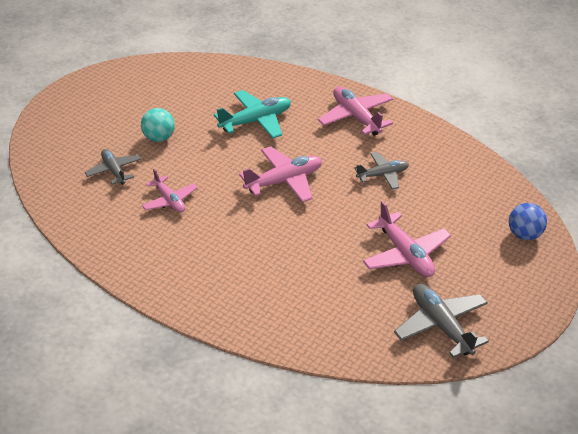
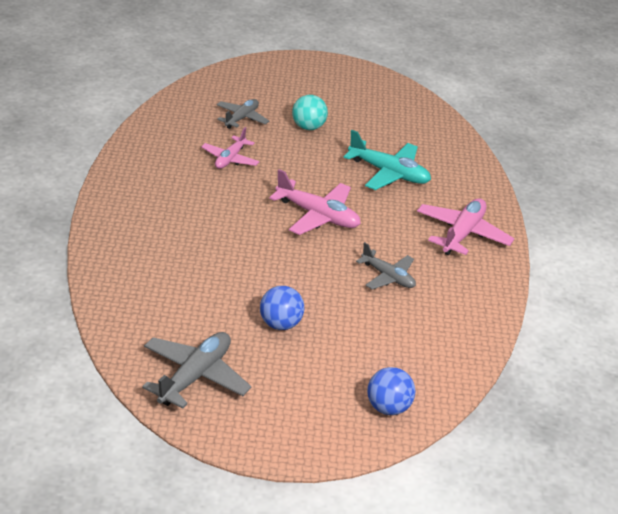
camera: 55 degrees right, 5 degrees down
(405, 254) = (280, 324): pink plane -> blue ball

